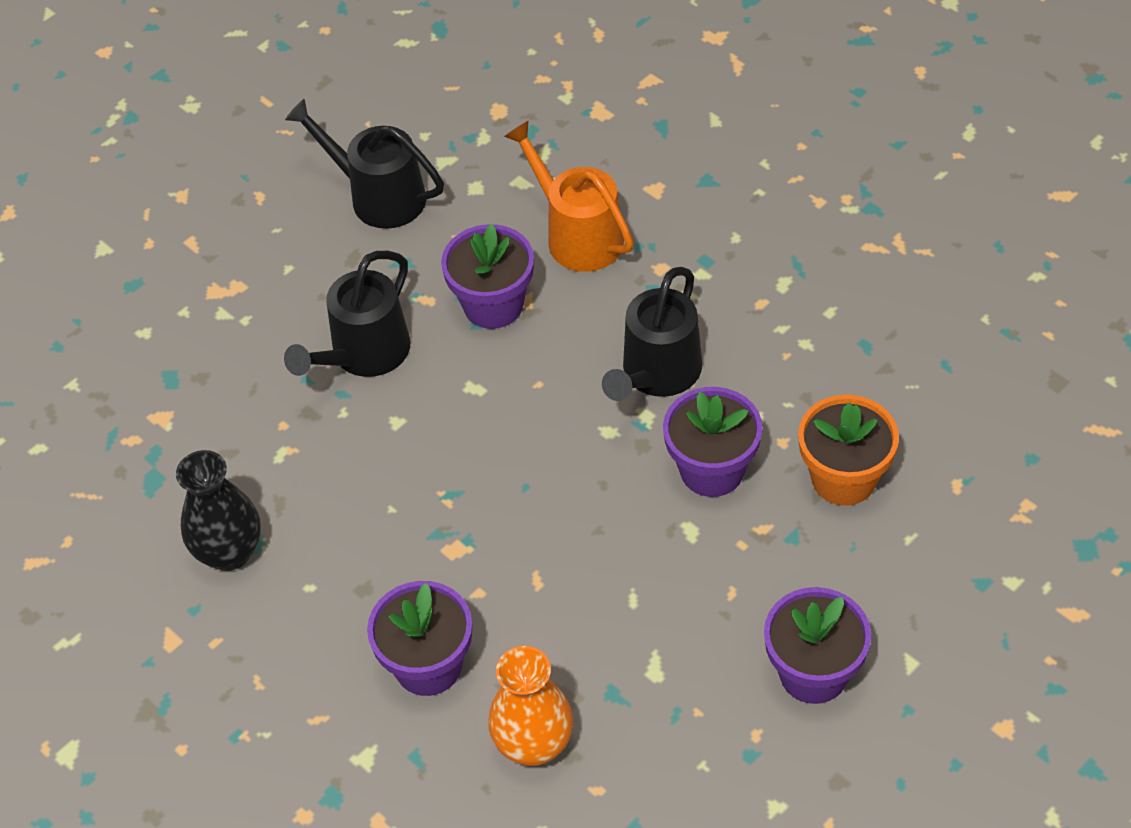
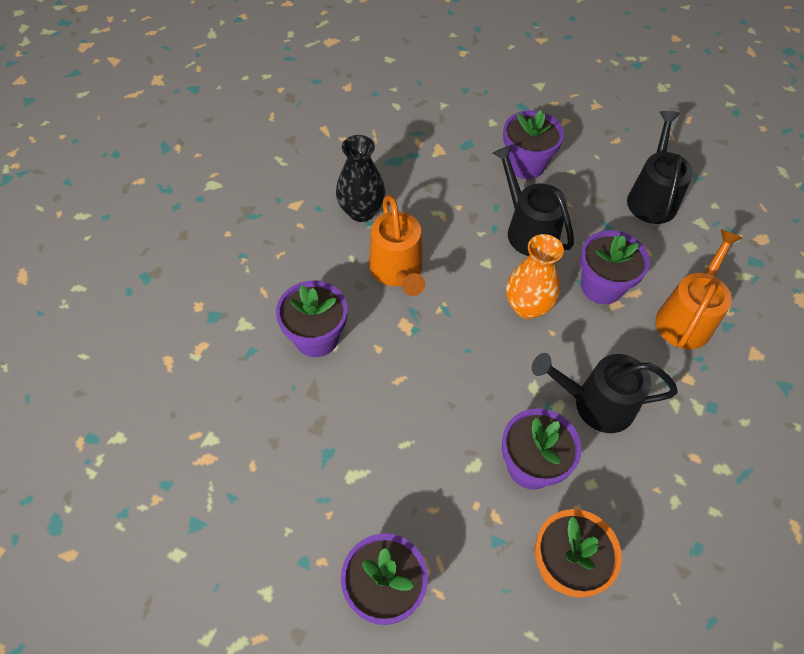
camera: 65 degrees right, 5 degrees up
(247, 318) = (525, 164): none -> purple flower pot
(361, 534) = (397, 271): none -> orange watering can
(363, 355) = (527, 229): black watering can -> black watering can turned 45 degrees clockwise
(534, 745) = (276, 416): orange vase -> orange vase (527, 306)

